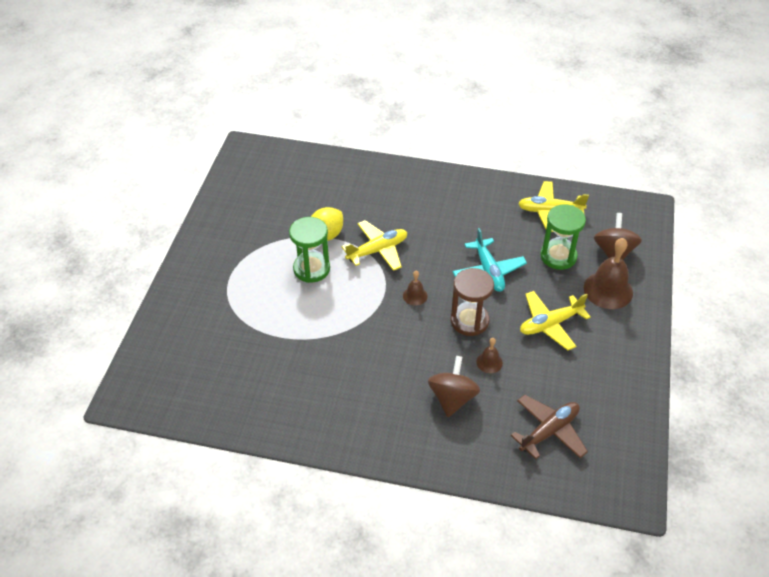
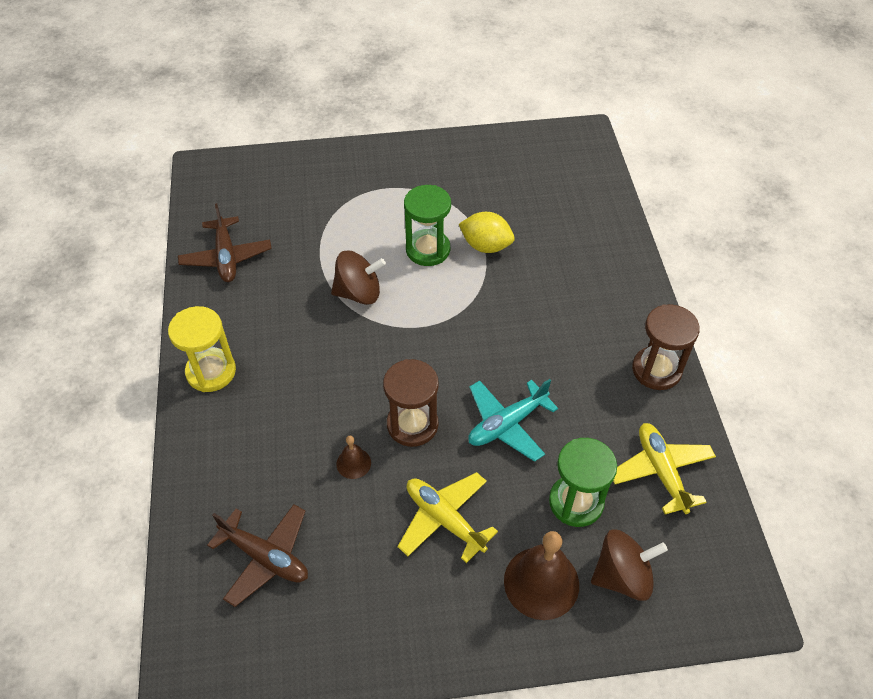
camera: 70 degrees right, 5 degrees up
(247, 401) = (226, 257): none -> brown plane
(369, 435) = (211, 372): none -> yellow hourglass
(377, 250) = (486, 300): yellow plane -> none
(415, 296) = (430, 357): brown bell -> none
(452, 398) = (285, 438): brown spinning top -> brown spinning top (359, 293)
(475, 187) = (656, 370): none -> brown hourglass

